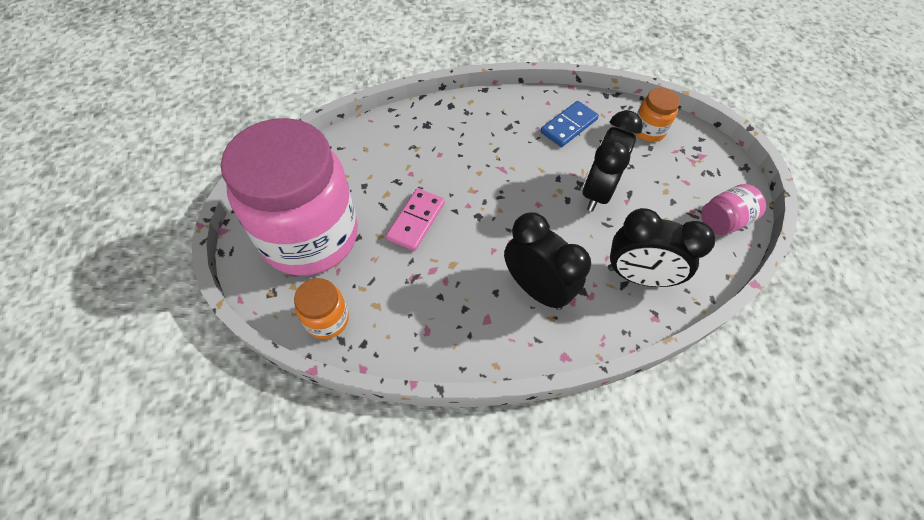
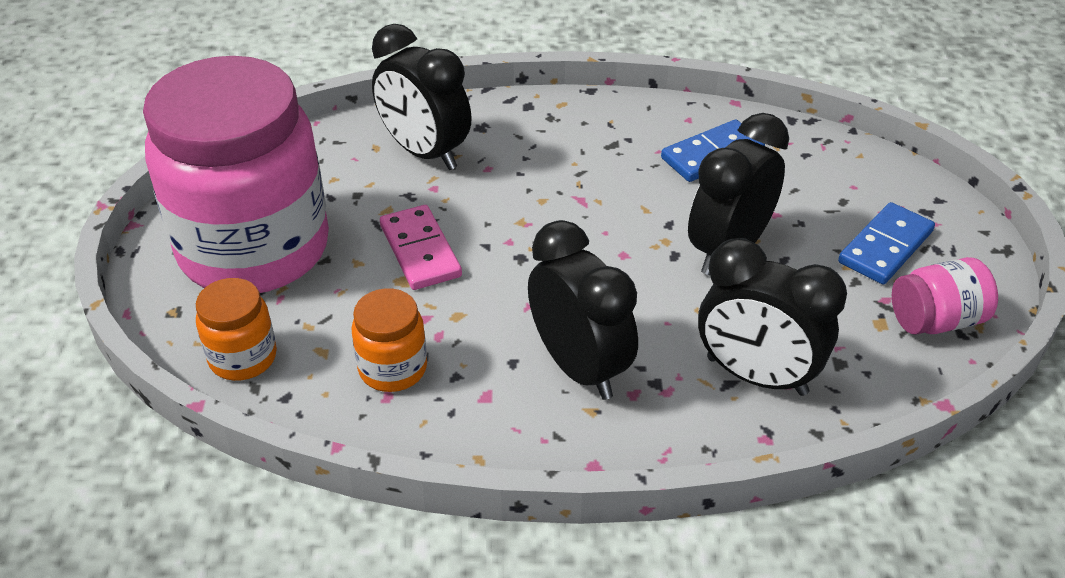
camera: 15 degrees right, 15 degrees down
(397, 148) = (425, 153): none -> black clock
(416, 221) = (420, 251): pink domino -> pink domino turned 60 degrees counterclockwise
(648, 131) = (847, 177): orange jar -> orange jar (393, 368)
(682, 175) = (885, 247): none -> blue domino

